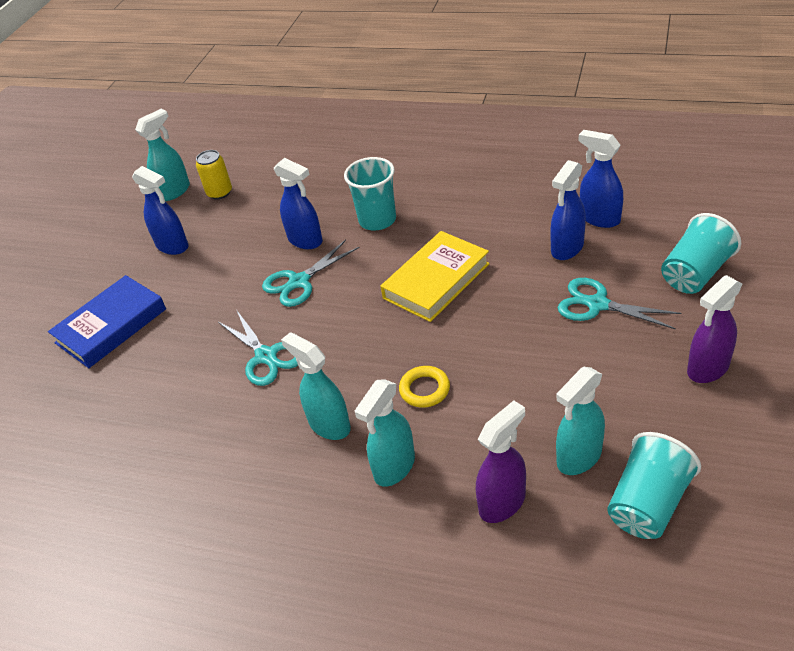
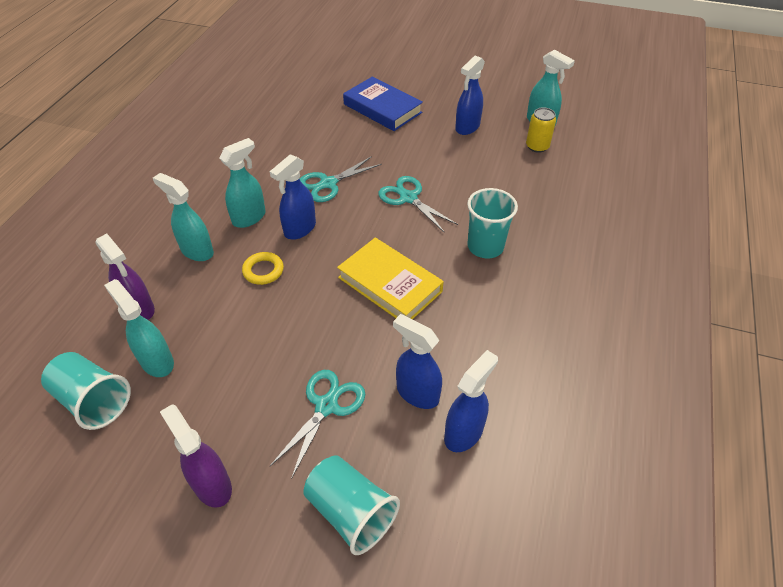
camera: 85 degrees right, 5 degrees up
(305, 240) = (462, 200): blue spray bottle -> blue spray bottle (299, 229)

